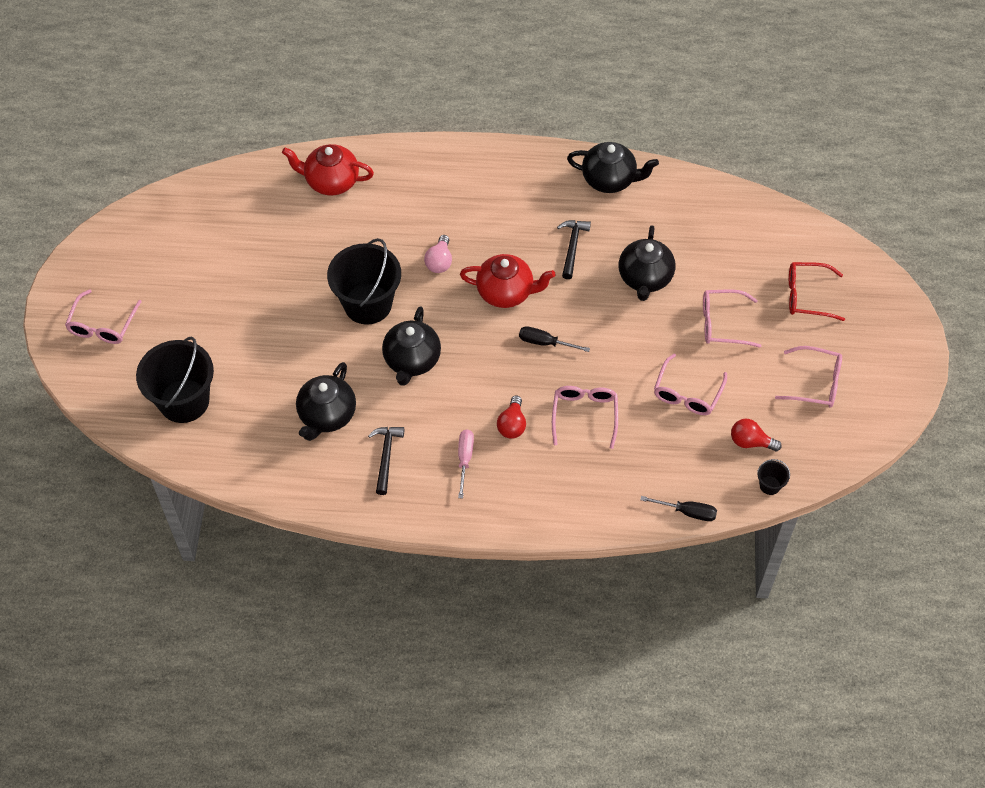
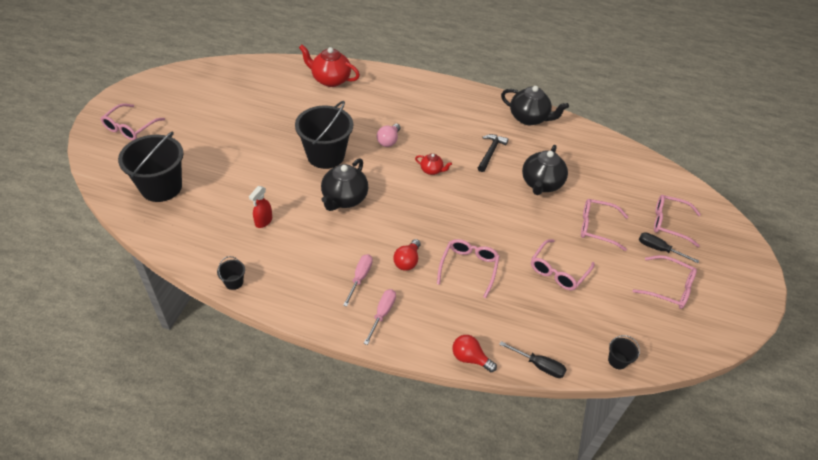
camera: 10 degrees right, 10 degrees down
(324, 501) = (234, 282): none -> black bucket
(327, 416) = (263, 221): black teapot -> red spray bottle
(386, 456) = (297, 261): black hammer -> none
(503, 496) = (382, 314): none -> pink screwdriver
(506, 292) = (432, 170): red teapot -> red teapot, size x0.52
(545, 343) = (451, 209): black screwdriver -> black screwdriver (659, 249)
(750, 442) = (605, 321): red light bulb -> red light bulb (470, 358)
(807, 296) = (669, 223): red glasses -> pink glasses

